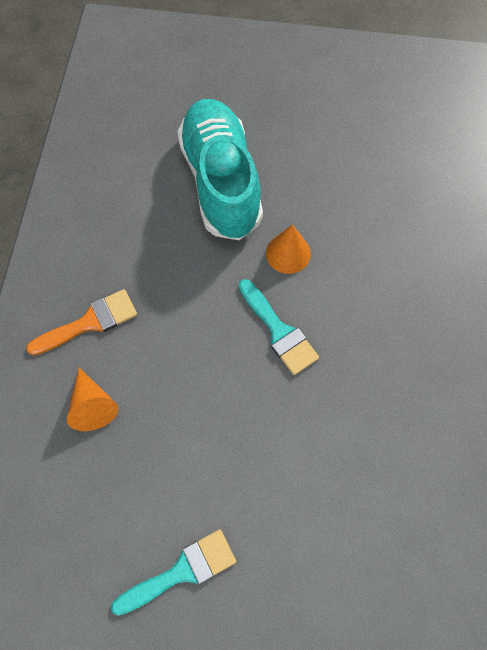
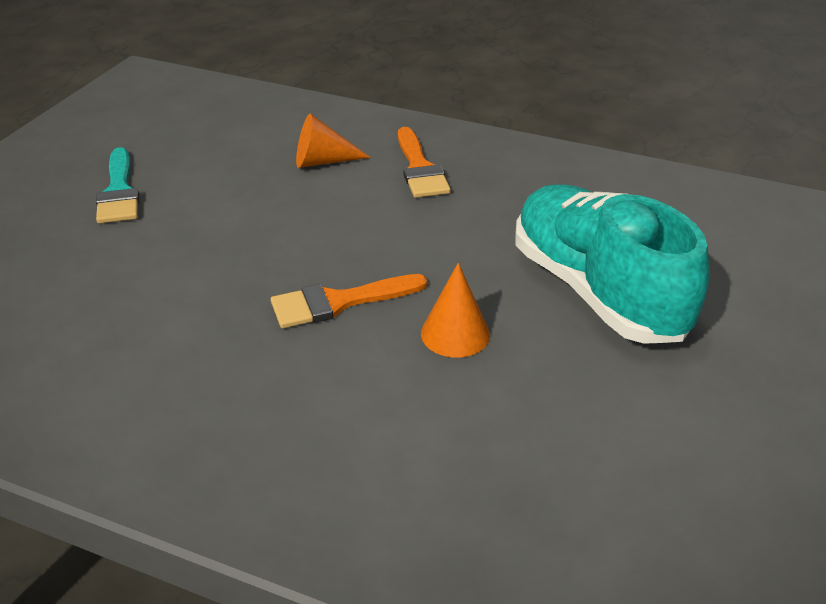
camera: 105 degrees right, 30 degrees down
(221, 181) = (597, 291): turquoise shoe -> turquoise shoe turned 120 degrees counterclockwise
(279, 331) = (339, 302): turquoise brush -> orange brush

